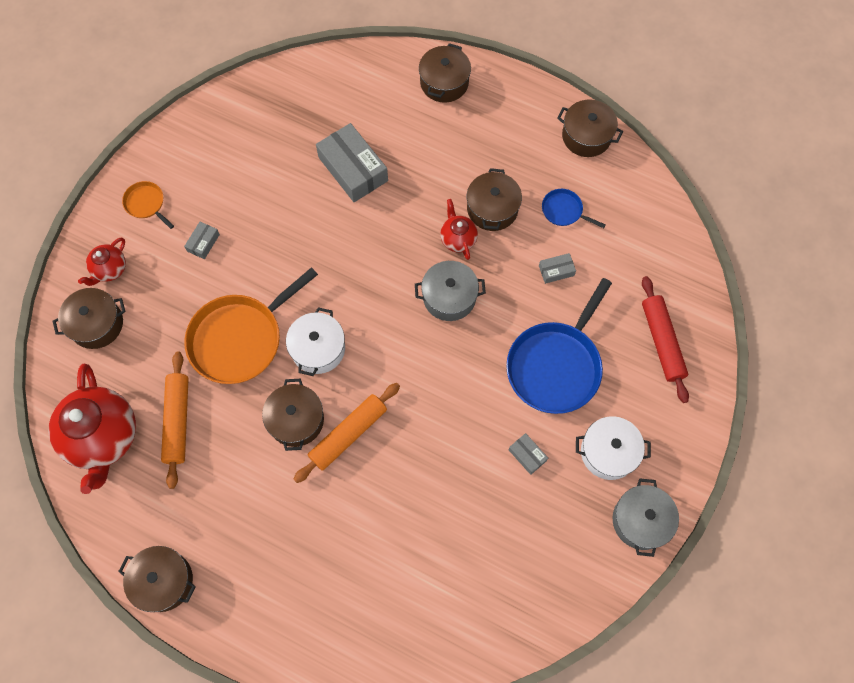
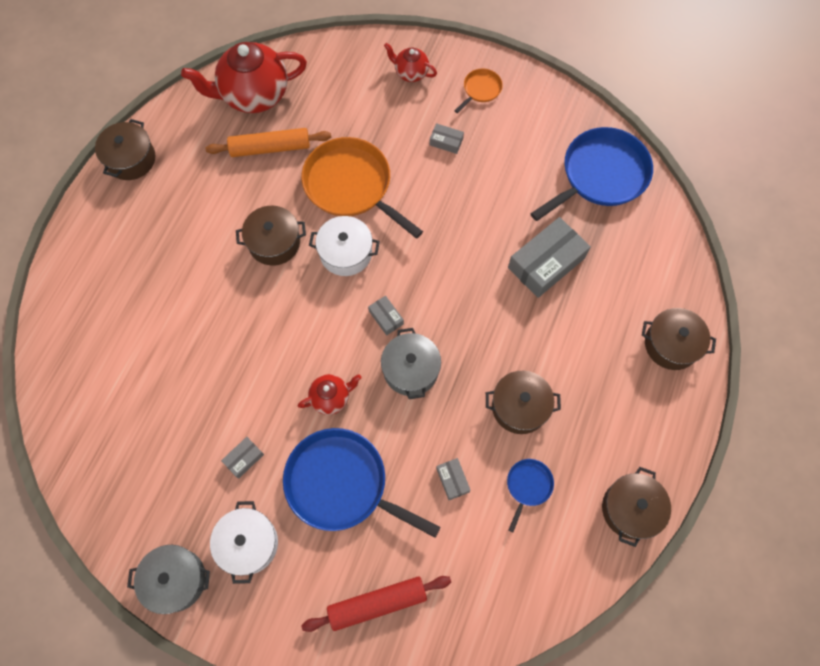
camera: 85 degrees right, 0 degrees up
(96, 324) = (357, 72): brown pot -> none
(266, 110) = (601, 175): none -> blue pan
(348, 434) = (261, 289): orange rolling pin -> none
(393, 315) = (386, 317): none -> grey box
(458, 239) = (478, 373): red teapot -> red teapot (331, 397)

